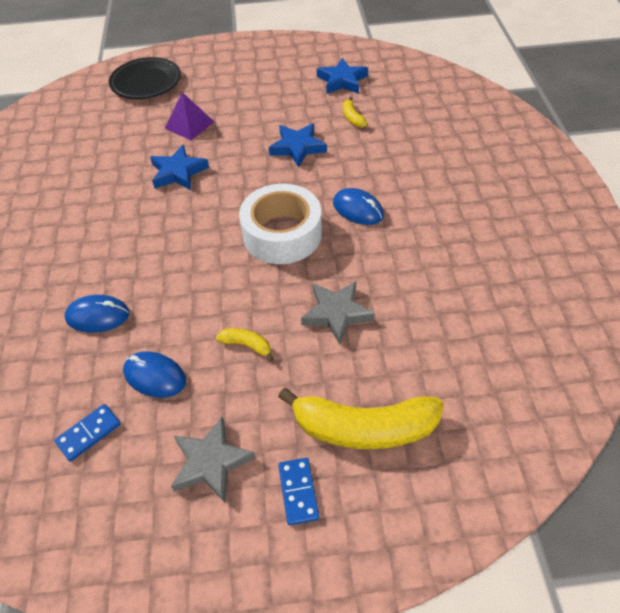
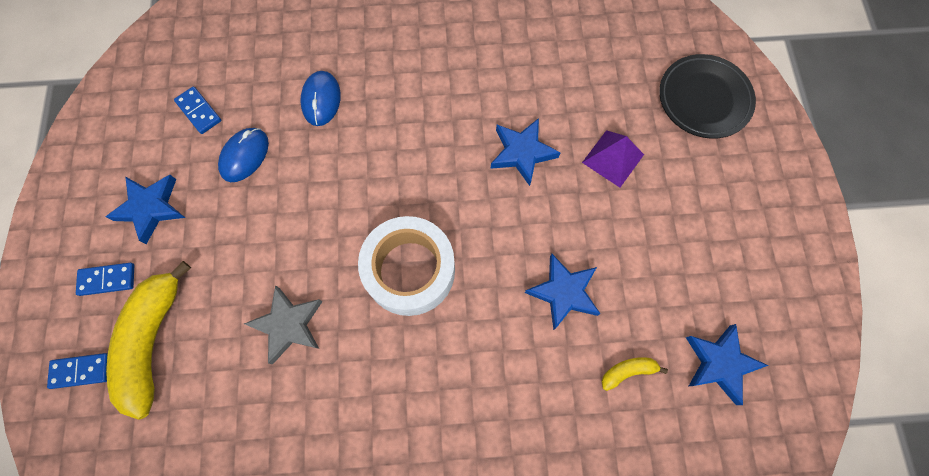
camera: 90 degrees right, 20 degrees up
(211, 462) = (151, 208): grey star -> blue star
(247, 345) = (264, 235): yellow banana -> none
(358, 209) = (442, 362): blue mouse -> none
(404, 495) = (81, 371): none -> blue domino

